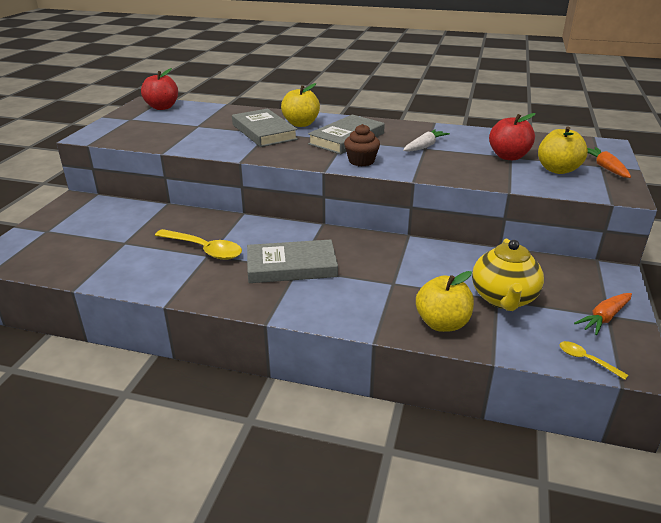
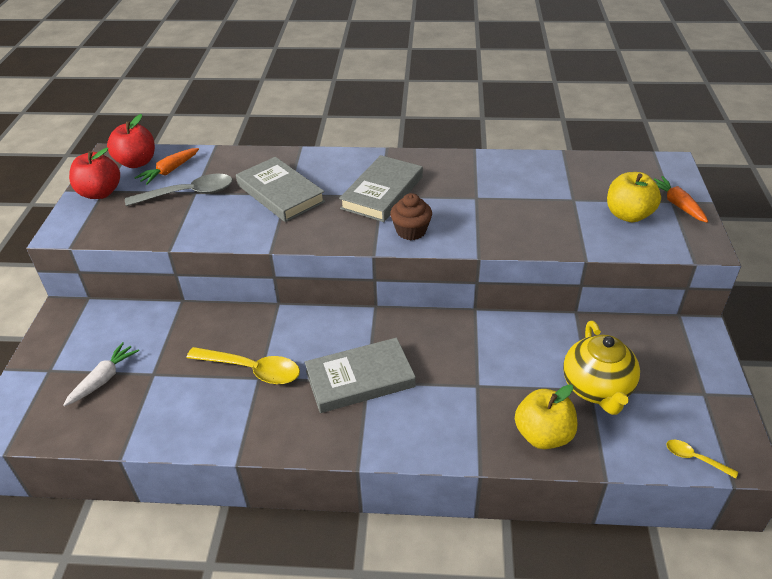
camera: 10 degrees left, 10 degrees up
(192, 126) = (188, 193): none -> grey spoon
(301, 124) = (320, 172): yellow apple -> none
(424, 146) = (475, 195): white carrot -> white carrot (104, 379)
(508, 156) = (571, 199): red apple -> red apple (100, 193)
(604, 318) = (701, 398): orange carrot -> orange carrot (169, 171)

